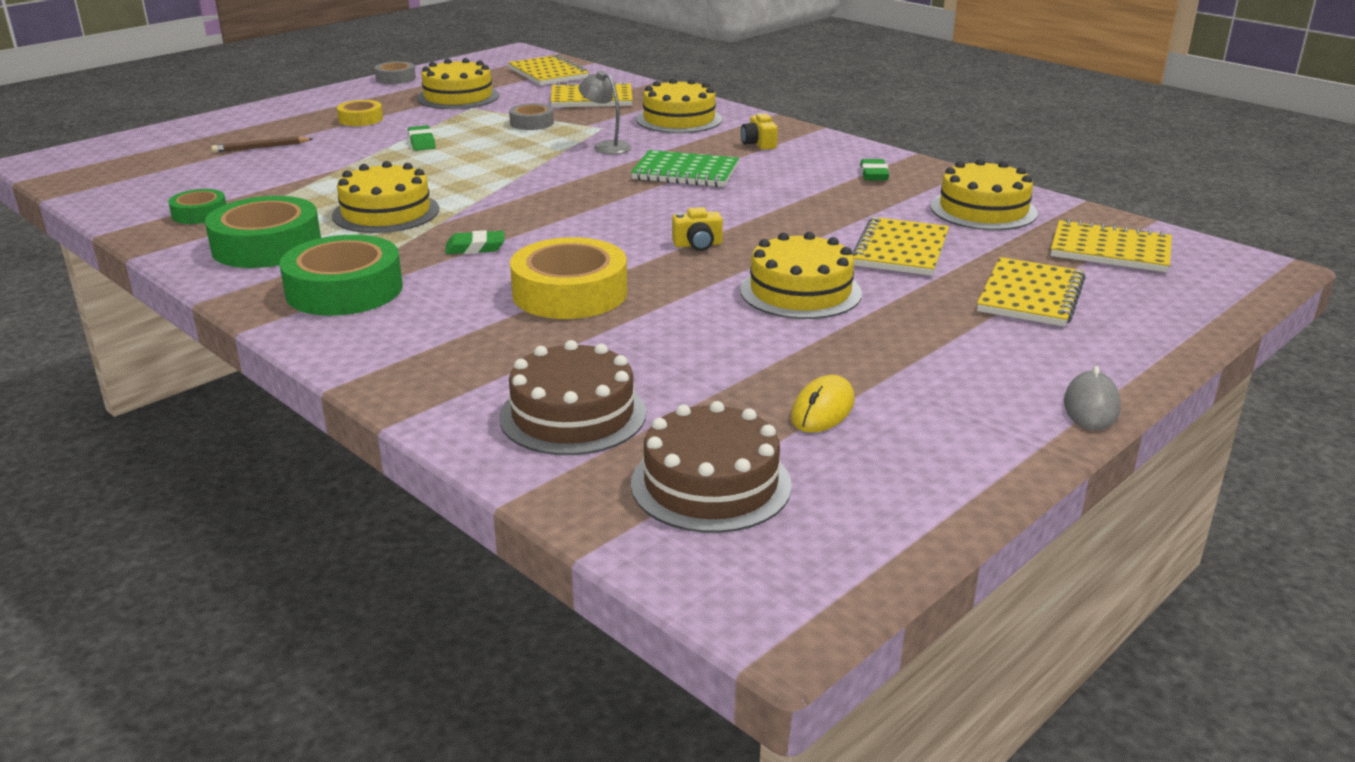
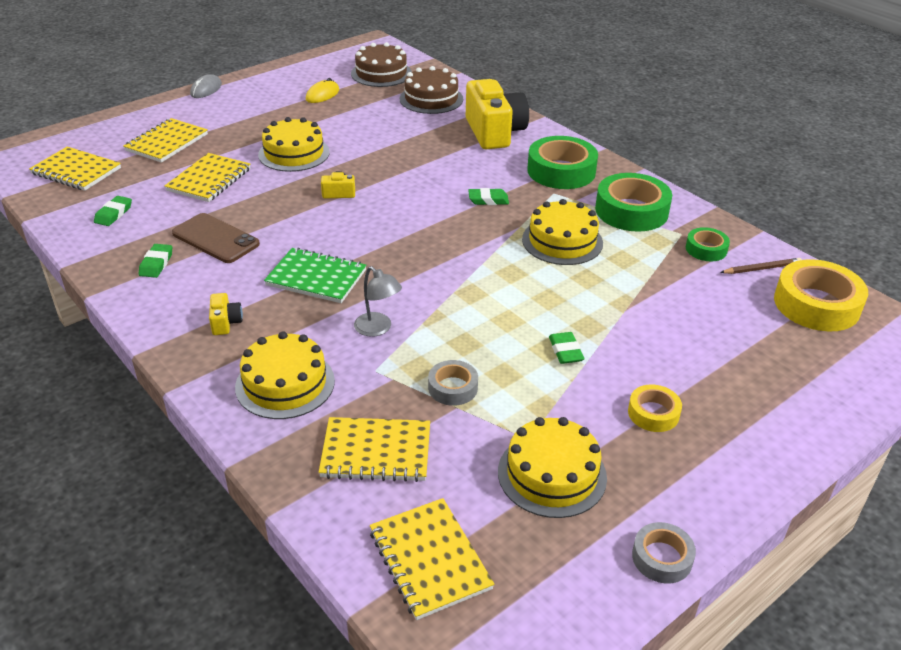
camera: 175 degrees left, 10 degrees up
(261, 147) = (727, 352): brown pencil -> brown pencil (762, 268)
(443, 347) = (494, 132): none -> yellow camera
(570, 293) = (427, 160): yellow tape -> yellow tape (816, 304)
(828, 195) = (215, 239): none -> brown phone
(983, 210) = (114, 214): yellow cake -> green eraser

